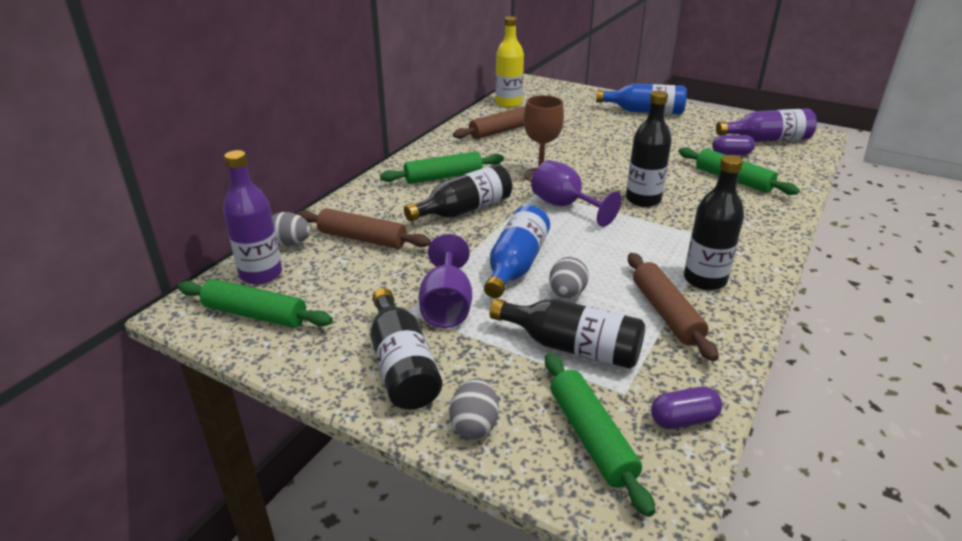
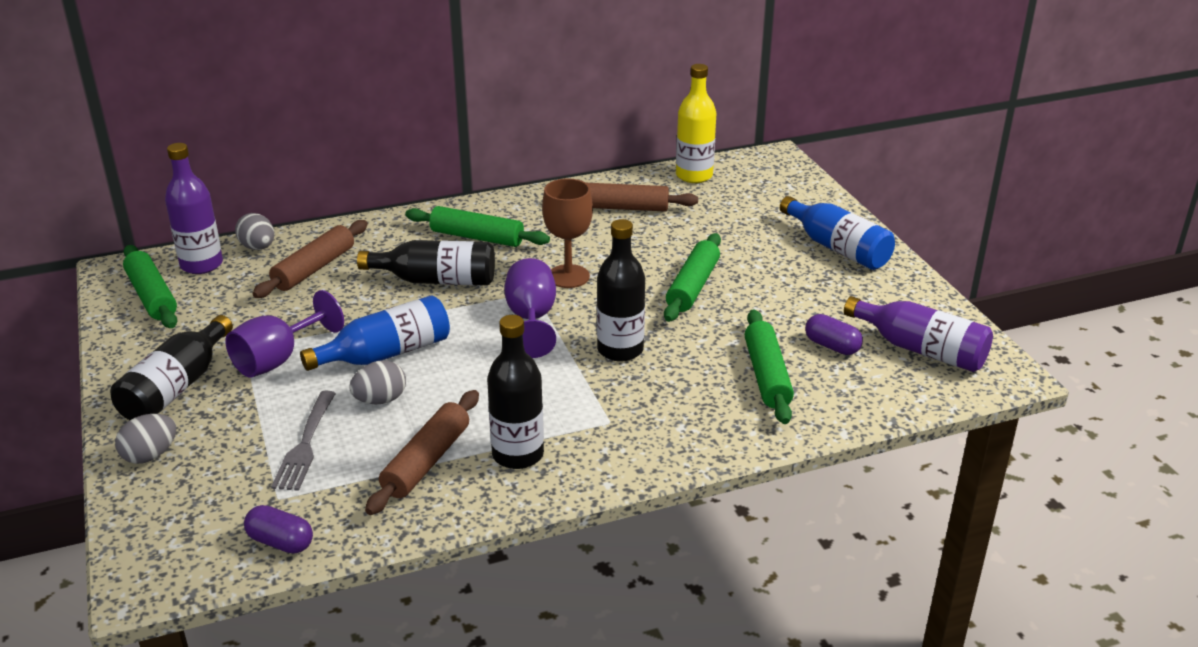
camera: 40 degrees right, 0 degrees up
(362, 239) = (314, 268): brown rolling pin -> brown rolling pin turned 60 degrees clockwise
(572, 347) = (305, 444): black bottle -> grey fork
(591, 437) = (202, 511): green rolling pin -> green rolling pin (693, 286)

